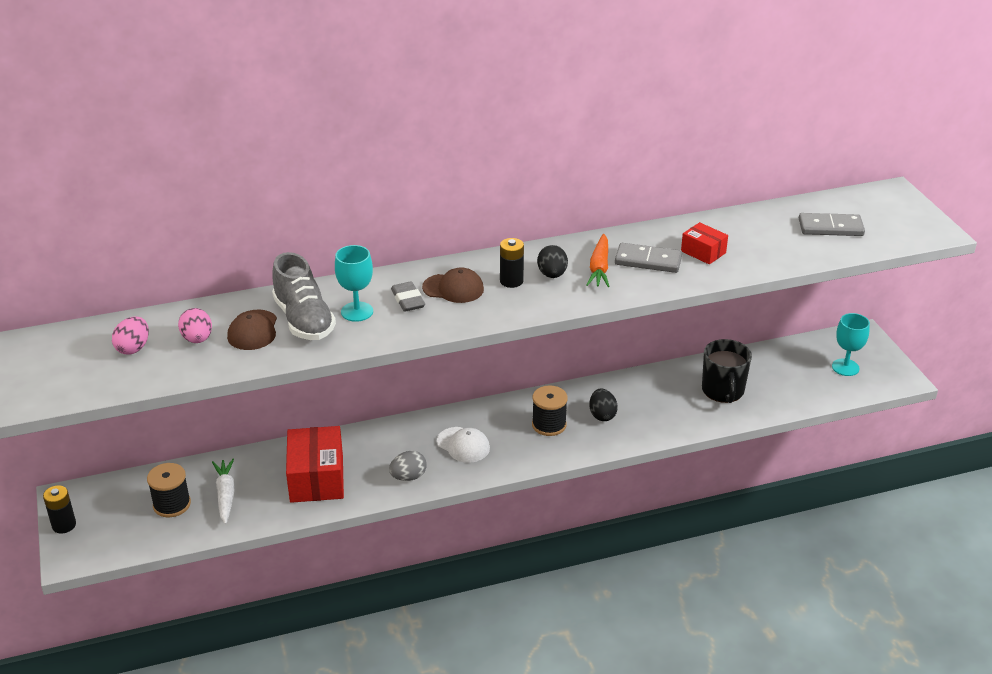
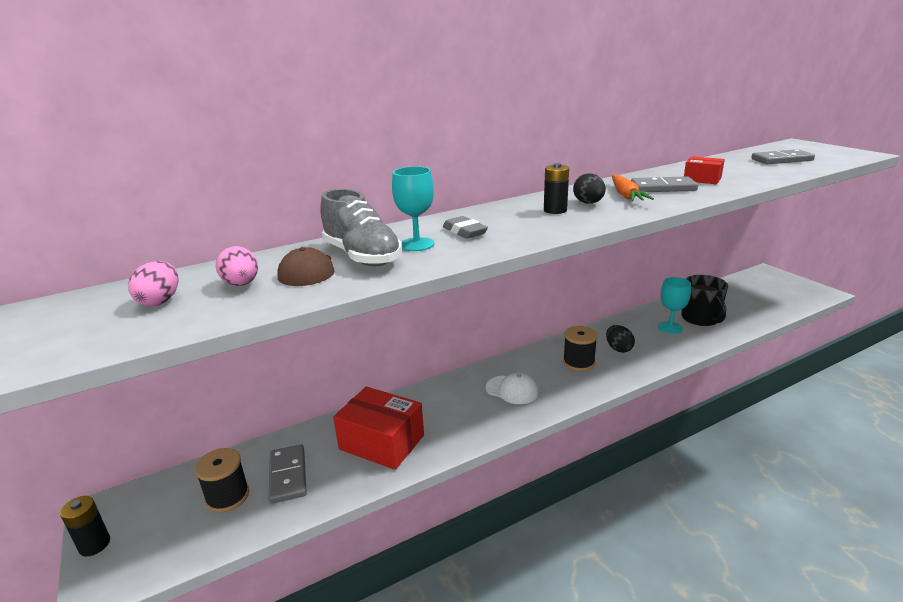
camera: 10 degrees left, 10 degrees down
(225, 495) = (288, 475): white carrot -> grey domino
(316, 478) = (381, 442): red box -> red box turned 45 degrees counterclockwise
(408, 477) = (474, 426): grey egg -> none
(453, 288) = (504, 220): brown cap -> none
(845, 367) = (776, 291): turquoise goblet -> turquoise goblet (670, 328)

